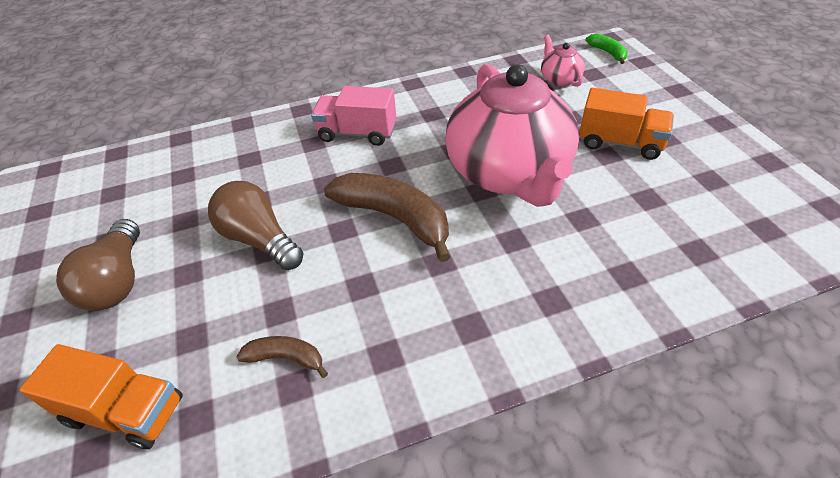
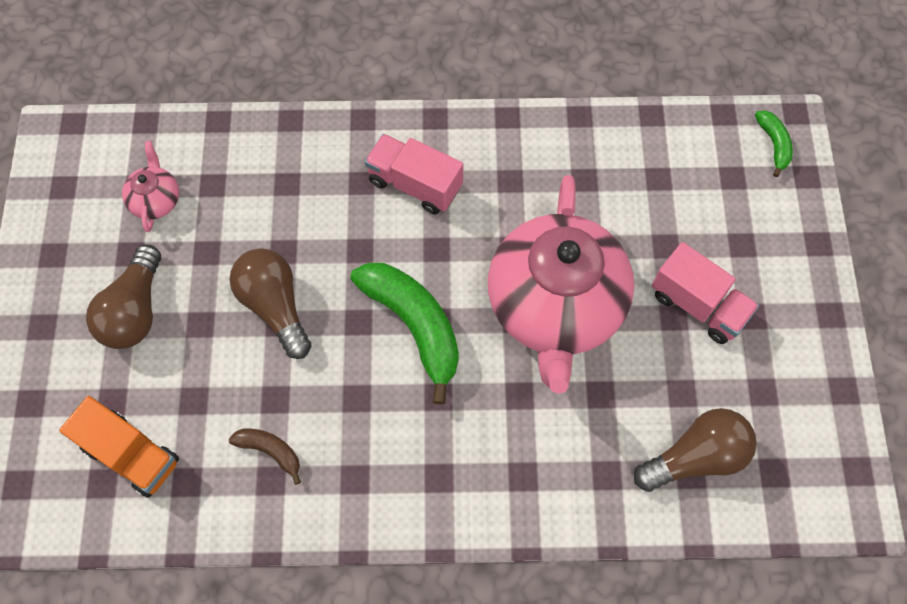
camera: 15 degrees right, 20 degrees up
(395, 218) = (414, 325): brown banana -> green banana
(559, 79) = (687, 173): pink teapot -> pink teapot (156, 200)
(620, 143) = (698, 305): orange truck -> pink truck
(693, 238) = (695, 457): none -> brown light bulb

